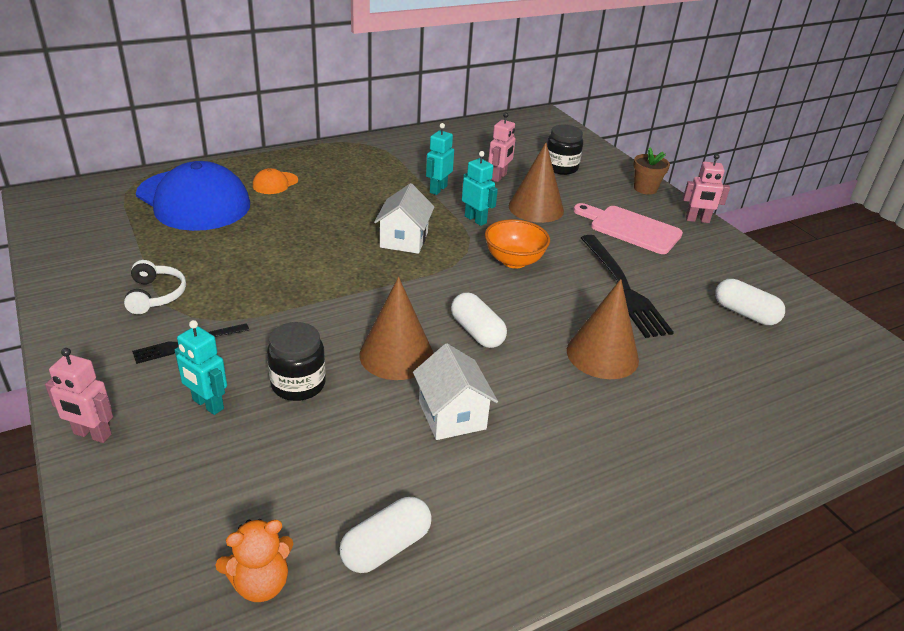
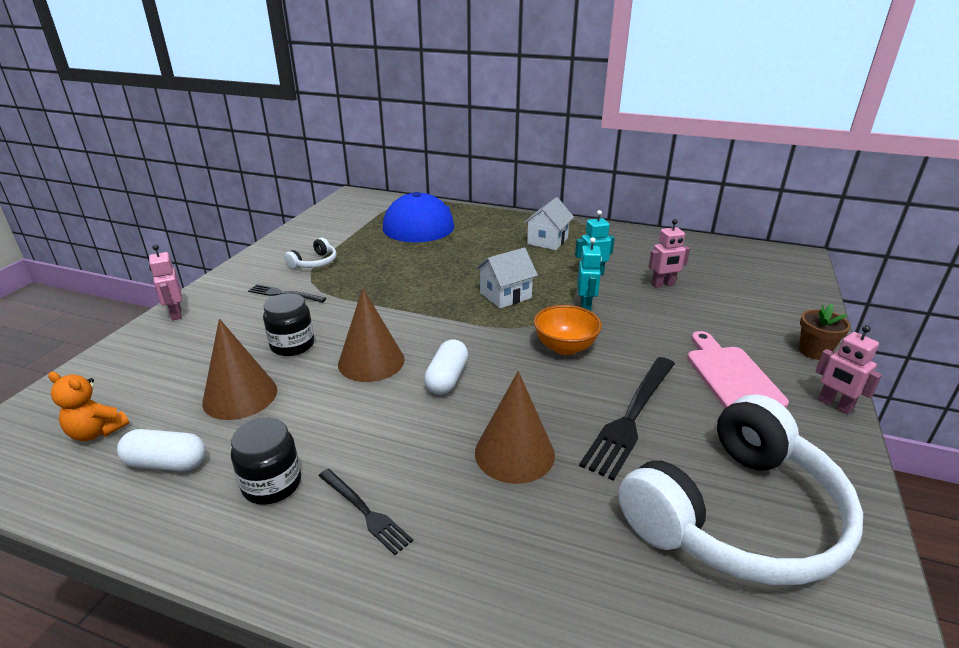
camera: 50 degrees right, 5 degrees down
(207, 404) = (237, 329): turquoise robot -> none
(275, 183) = (482, 229): orange cap -> none
(452, 415) = (334, 418): white house -> white house (547, 241)
(536, 208) = (657, 319): brown cone -> brown cone (240, 396)
(561, 167) = (742, 299): black jar -> black jar (272, 484)
(586, 456) = (365, 512): none -> black fork
(745, 313) = (736, 515): white capsule -> white headphones

